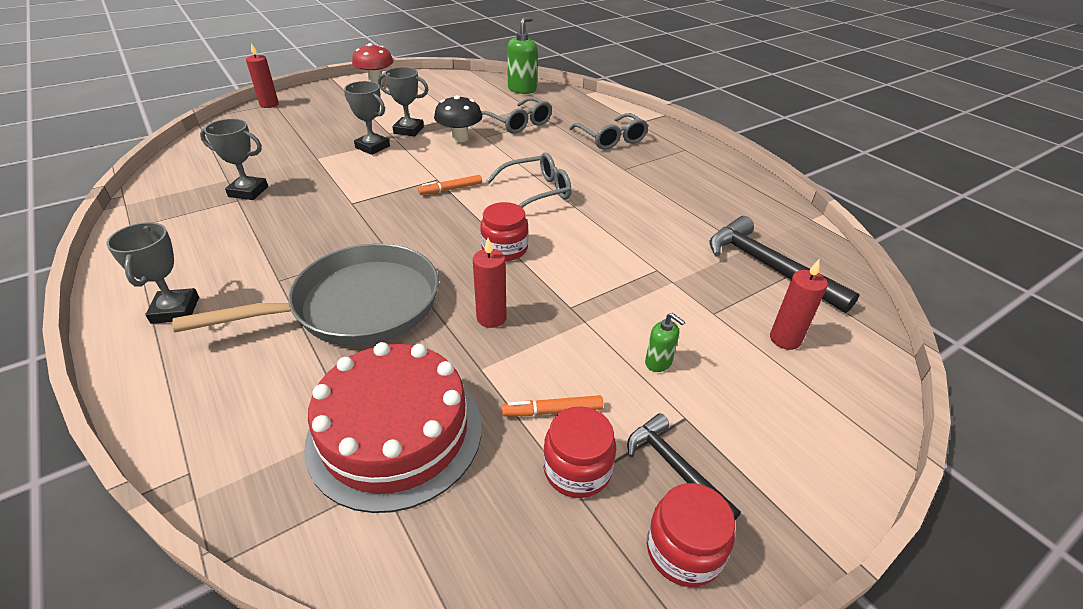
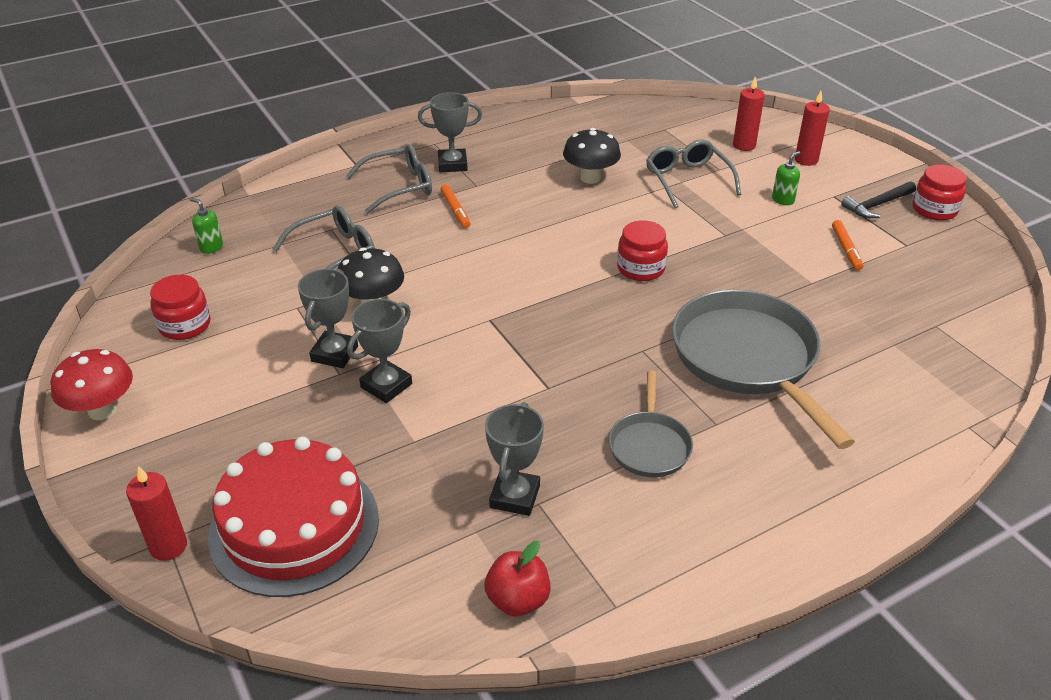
camera: 85 degrees left, 0 degrees up
(163, 194) = (518, 600): none -> red apple
(175, 310) = (782, 496): grey trophy -> grey trophy (452, 164)
(269, 245) = (649, 445): none -> grey pan
(395, 433) = (892, 322): red cake -> red cake (294, 526)
(451, 189) = (516, 307): orange marker -> orange marker (455, 210)
(491, 318) = (748, 277): red candle -> red candle (806, 160)
(522, 89) = (211, 247): green soap dispenser -> green soap dispenser, size x0.53
(537, 191) = (525, 245): grey glasses -> grey glasses (687, 180)
(577, 469) = (893, 242): red jar -> red jar (185, 325)
(658, 224) = (590, 178): none -> black mushroom
(768, 267) = (654, 135): black hammer -> none

